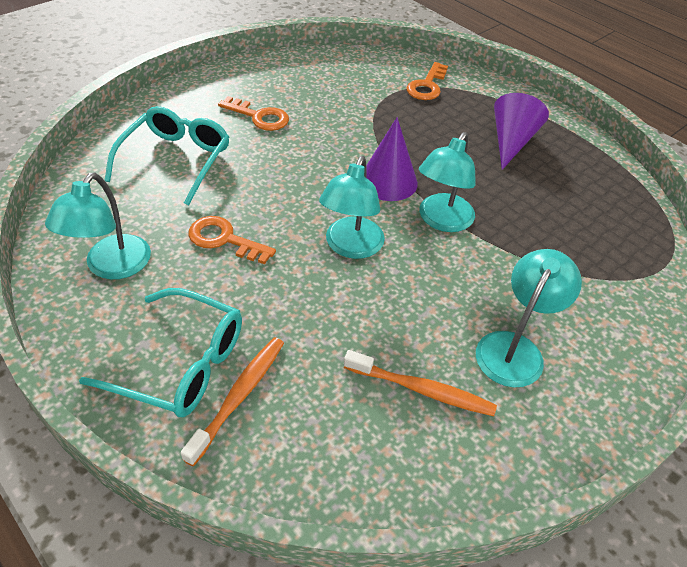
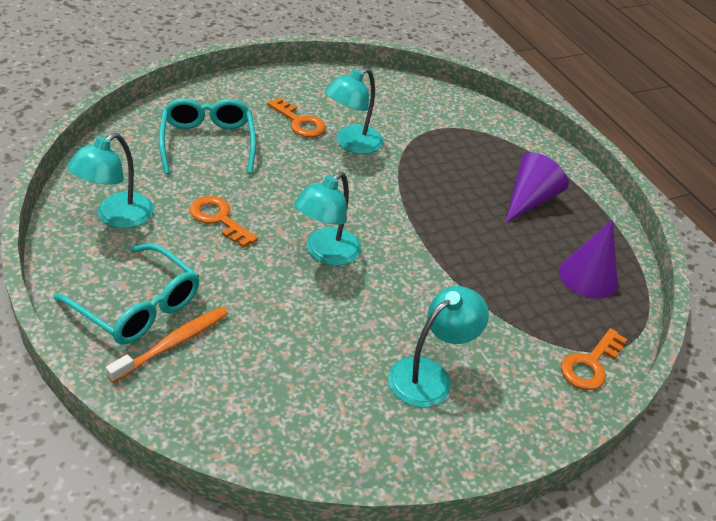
camera: 15 degrees right, 5 degrees down
(175, 161) = (208, 143): turquoise glasses -> turquoise glasses turned 45 degrees counterclockwise
(388, 181) = (389, 206): purple cone -> purple cone (588, 277)
(422, 389) = (328, 383): orange toothbrush -> none
(427, 86) = (474, 129): orange key -> orange key (590, 364)
(441, 221) = (421, 253): turquoise lamp -> turquoise lamp (351, 144)

